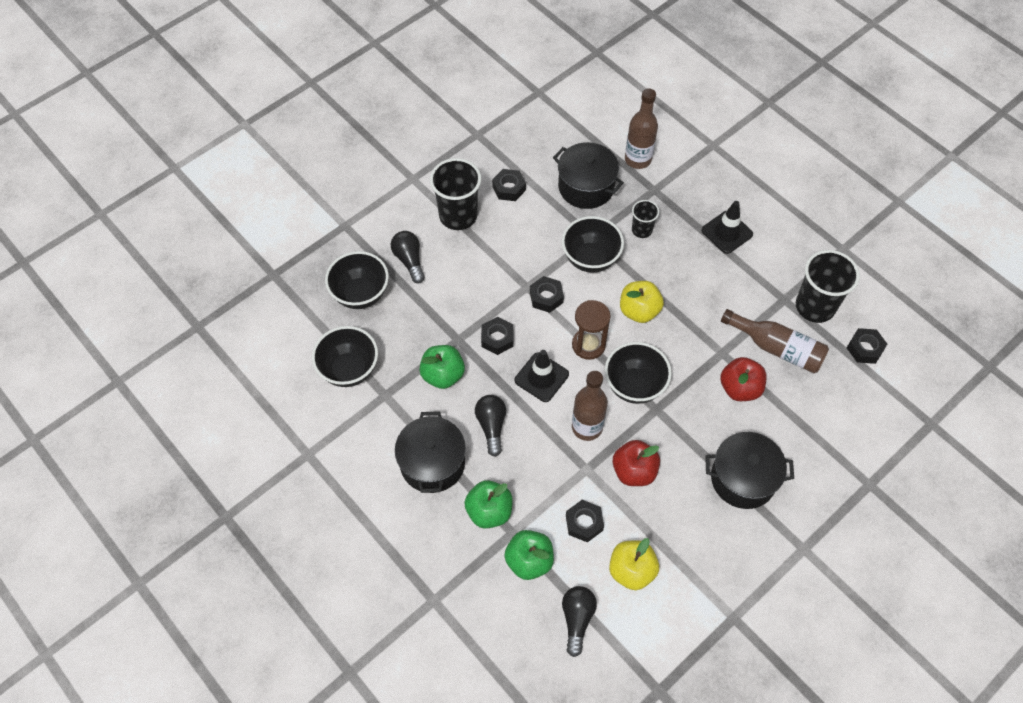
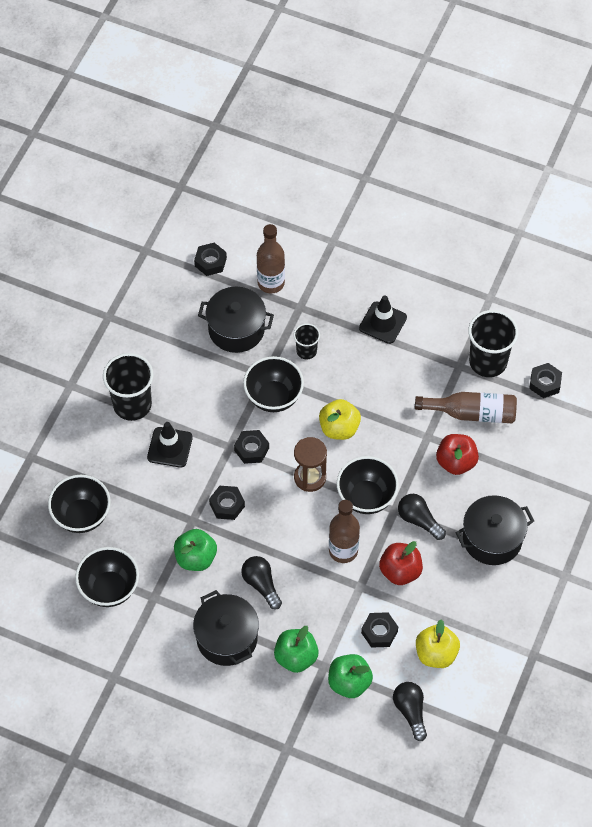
camera: 25 degrees left, 0 degrees up
(409, 260) = (110, 465): black light bulb -> black light bulb (419, 520)
(509, 188) = (166, 359): black nut -> black nut (210, 262)
(541, 377) = (283, 523): black traffic cone -> black traffic cone (170, 447)

